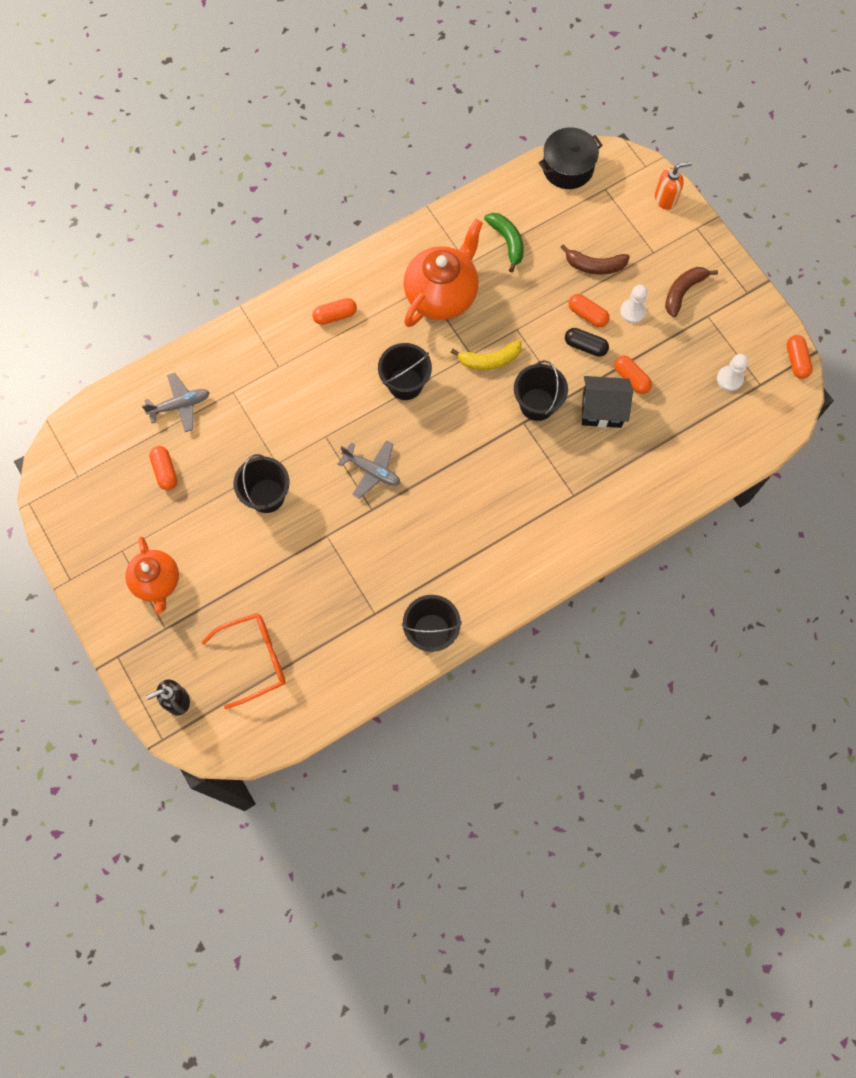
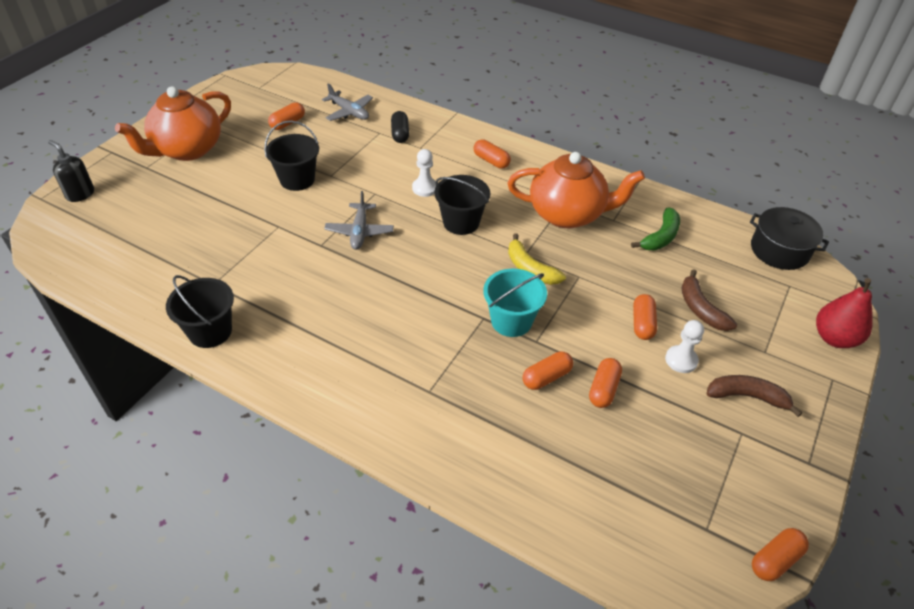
camera: 60 degrees right, 25 degrees down
(157, 582) = (187, 150): orange teapot -> orange teapot, size x1.54
(253, 659) = (135, 224): orange glasses -> none
(537, 404) = (511, 321): black bucket -> turquoise bucket
(585, 346) = (606, 335): black capsule -> black capsule (400, 134)
(602, 410) = (546, 377): black house -> orange capsule
(665, 199) = (834, 338): orange soap dispenser -> red pear
(729, 379) = (684, 489): white pawn -> white pawn (425, 188)

